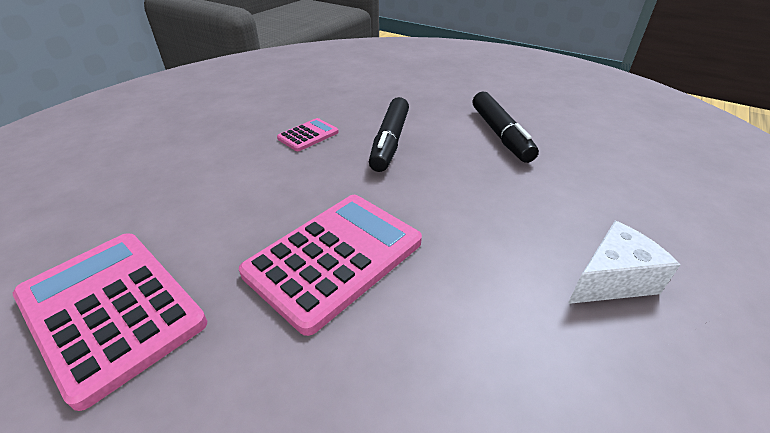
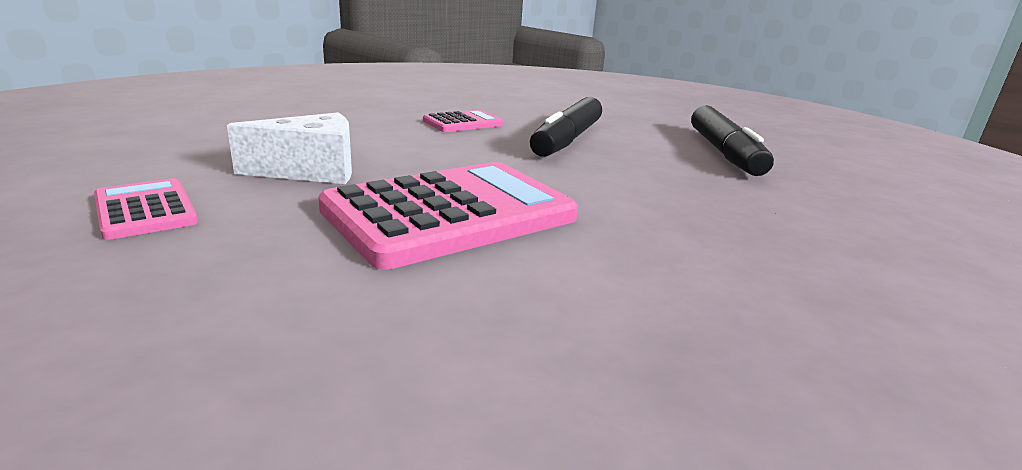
camera: 10 degrees right, 15 degrees down
(111, 310) = (145, 210): pink calculator -> pink calculator, size x0.49
(611, 280) = (864, 294): white cheese -> white cheese (312, 171)

